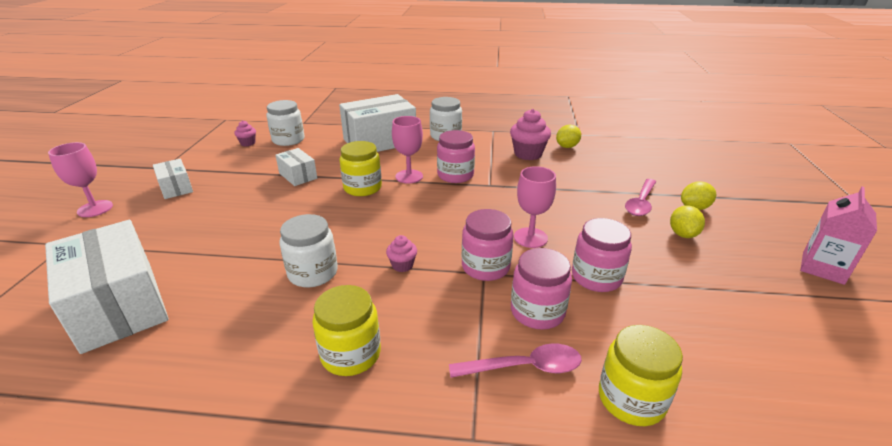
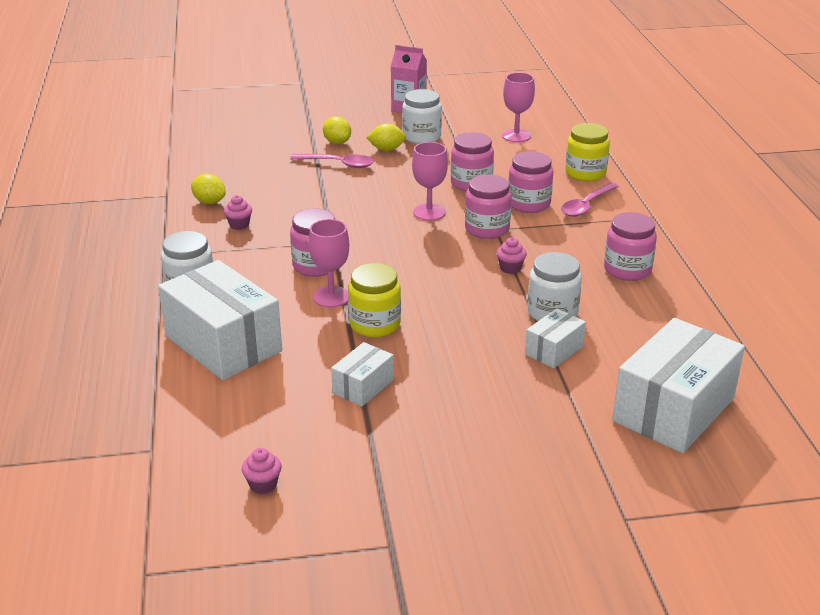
camera: 105 degrees left, 0 degrees up
(95, 209) = (541, 547): pink goblet -> pink goblet (516, 136)
(176, 188) = (446, 492): white box -> white box (554, 350)
(288, 140) = (238, 440): white jar -> white jar (421, 137)
(351, 354) = (627, 269): yellow jar -> pink jar
(524, 367) = (586, 205): pink spoon -> pink spoon turned 120 degrees counterclockwise
(528, 154) = (239, 225): pink cupcake -> pink cupcake, size x0.54

